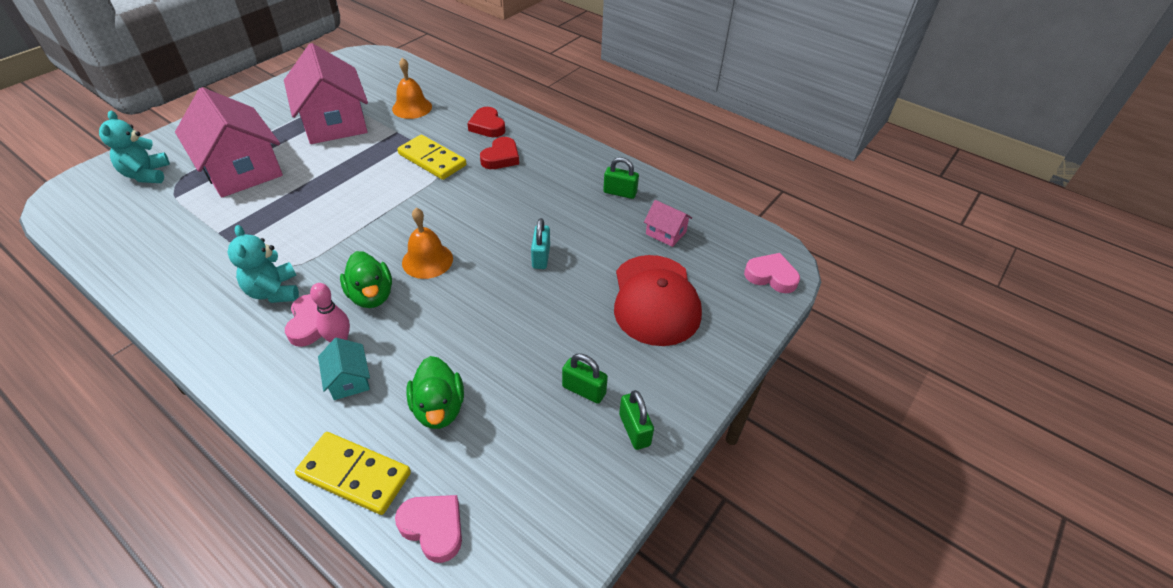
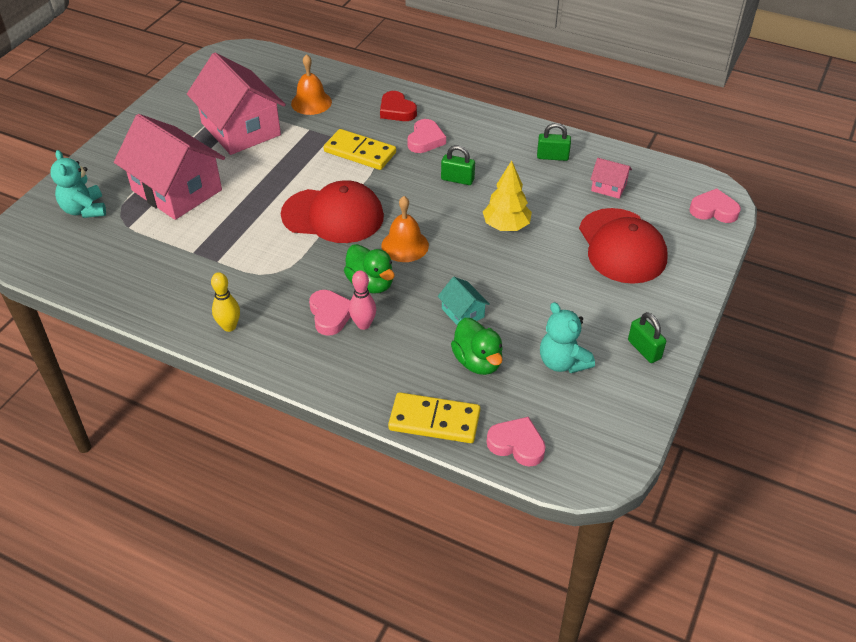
camera: 10 degrees left, 0 degrees up
(203, 317) = (229, 326): none -> yellow bowling pin
(274, 291) = (280, 294): turquoise teddy bear -> turquoise teddy bear (562, 362)
(349, 380) = (389, 353): turquoise house -> turquoise house (463, 313)
(373, 218) = (333, 216): none -> red cap
(501, 157) = (425, 140): red heart -> pink heart
(541, 257) = (506, 226): turquoise padlock -> yellow tree
(584, 390) = (591, 327): green padlock -> green padlock (457, 179)

